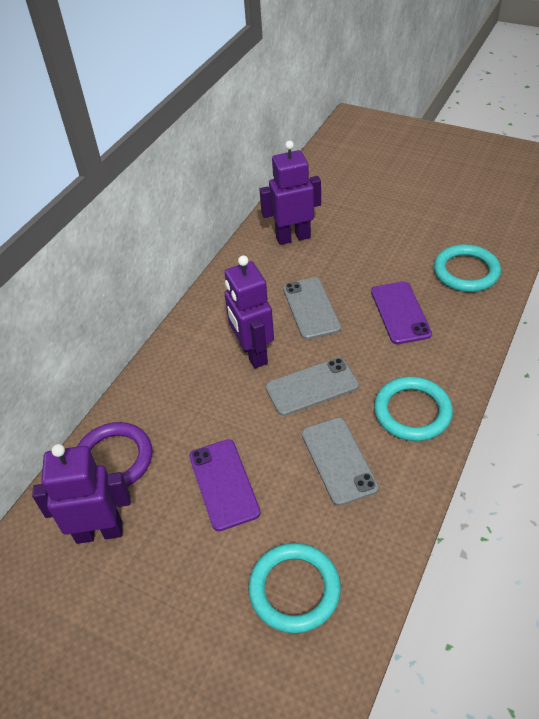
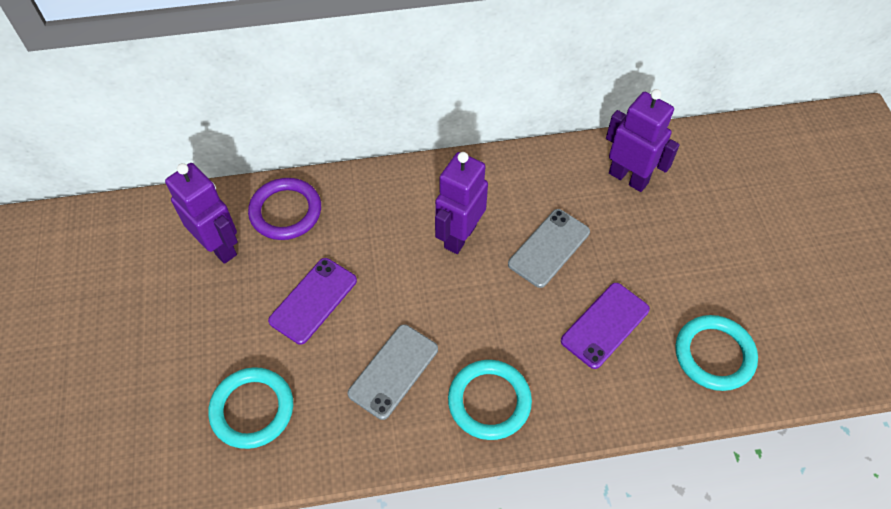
camera: 50 degrees right, 10 degrees up
(312, 387) = (457, 304): grey phone -> none

